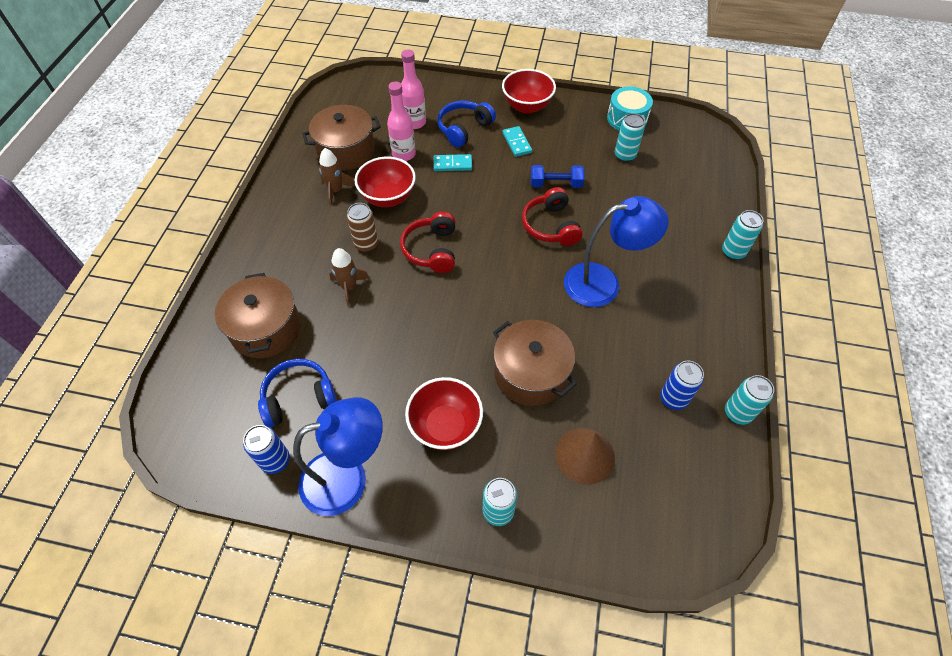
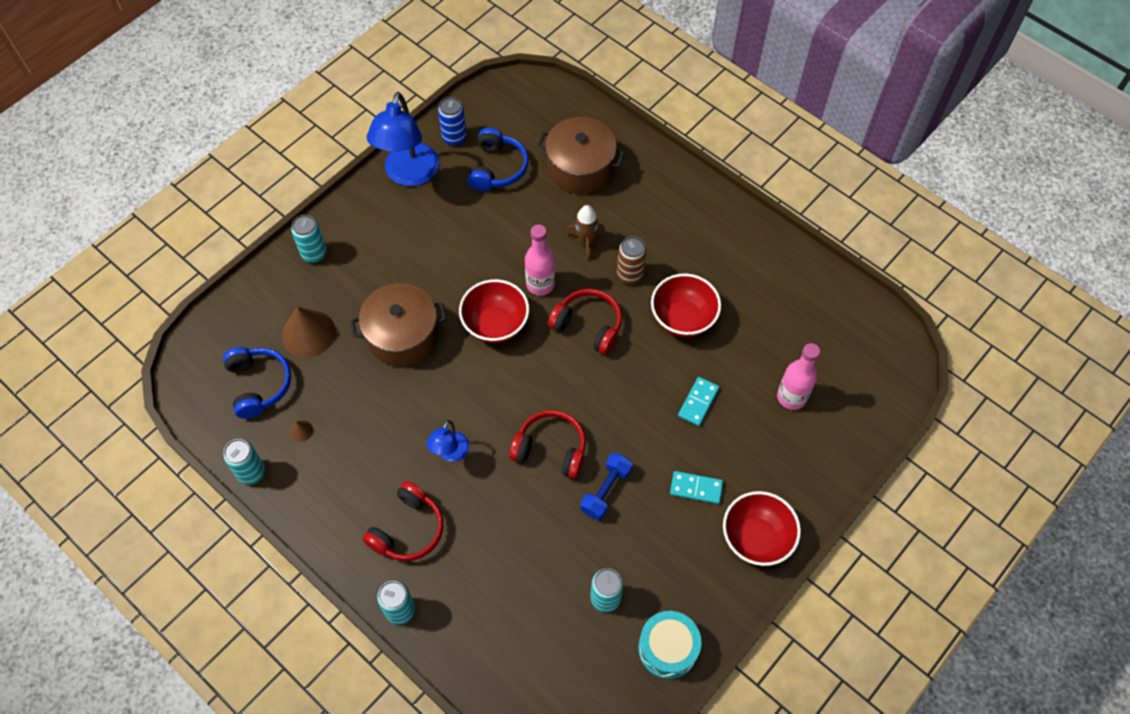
camera: 120 degrees right, 5 degrees up
(336, 190) = (720, 277): brown rocket -> none
(346, 151) = (778, 309): brown pot -> none
(403, 154) = (742, 362): pink bottle -> pink bottle (540, 284)
(445, 426) = (403, 252): red bowl -> red bowl (495, 325)
(464, 129) = (752, 444): blue headphones -> blue headphones (259, 385)
(603, 283) = (450, 453): blue lamp -> blue lamp, size x0.52
(673, 399) = (301, 430): blue can -> brown cone
(679, 277) = (408, 529): none -> red headphones

